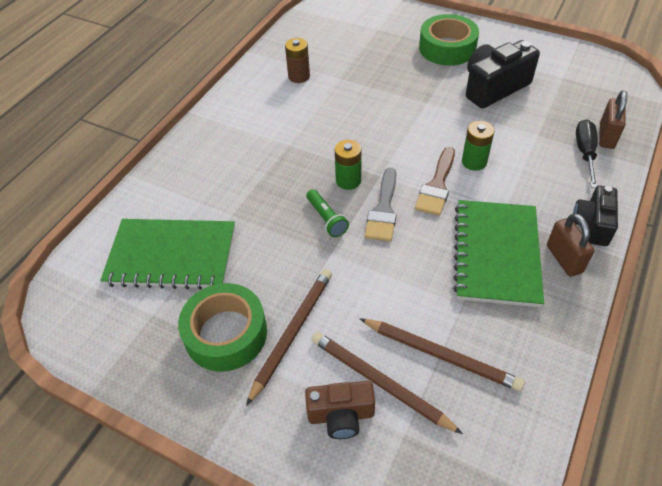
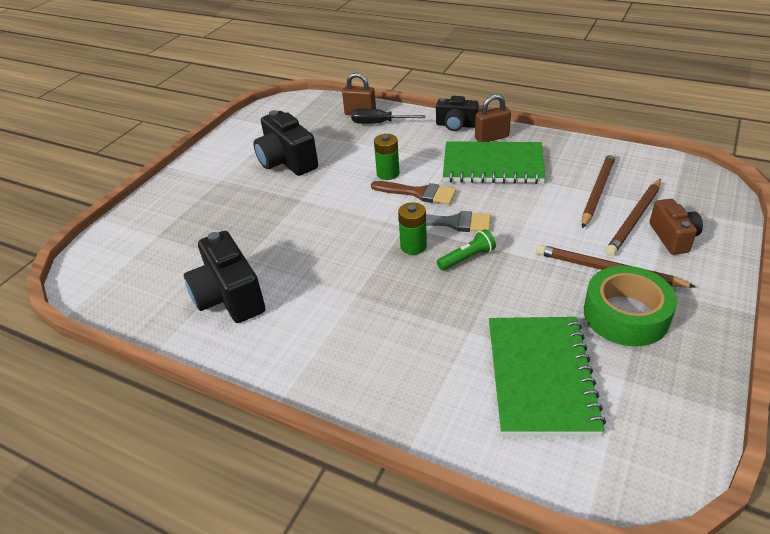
camera: 90 degrees left, 10 degrees down
(299, 76) = (229, 296): brown battery -> black camera
(447, 48) = (214, 187): green tape -> none

